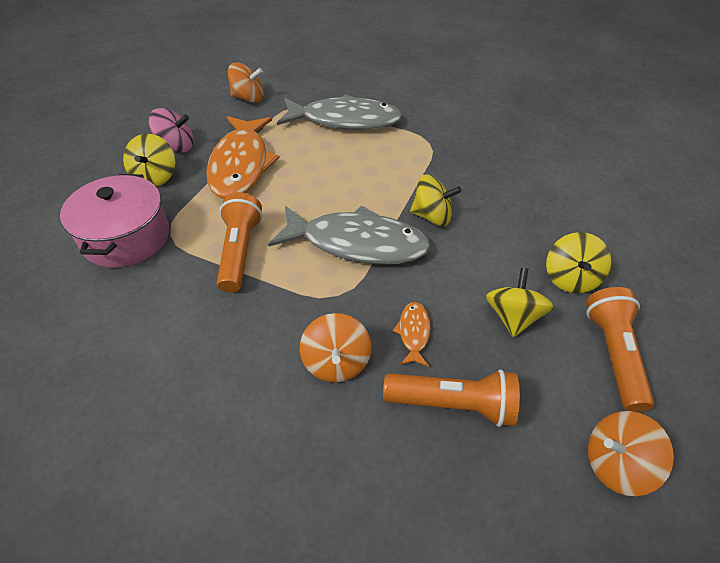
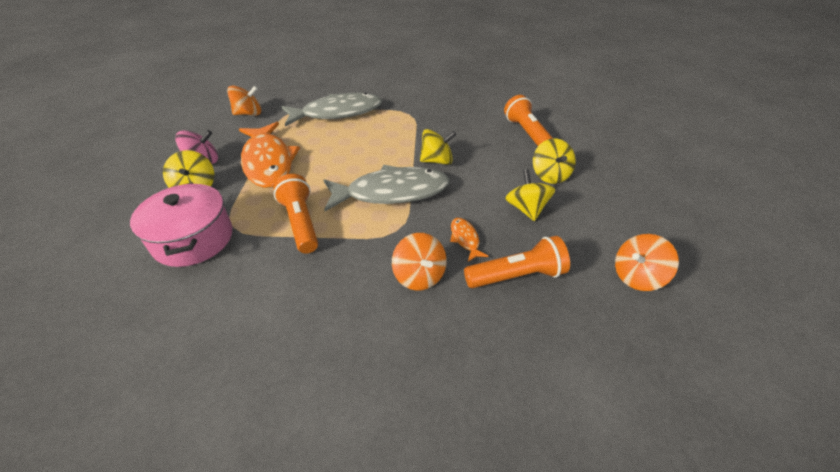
camera: 20 degrees left, 5 degrees down
(613, 354) = (600, 212): orange flashlight -> orange flashlight (527, 133)

